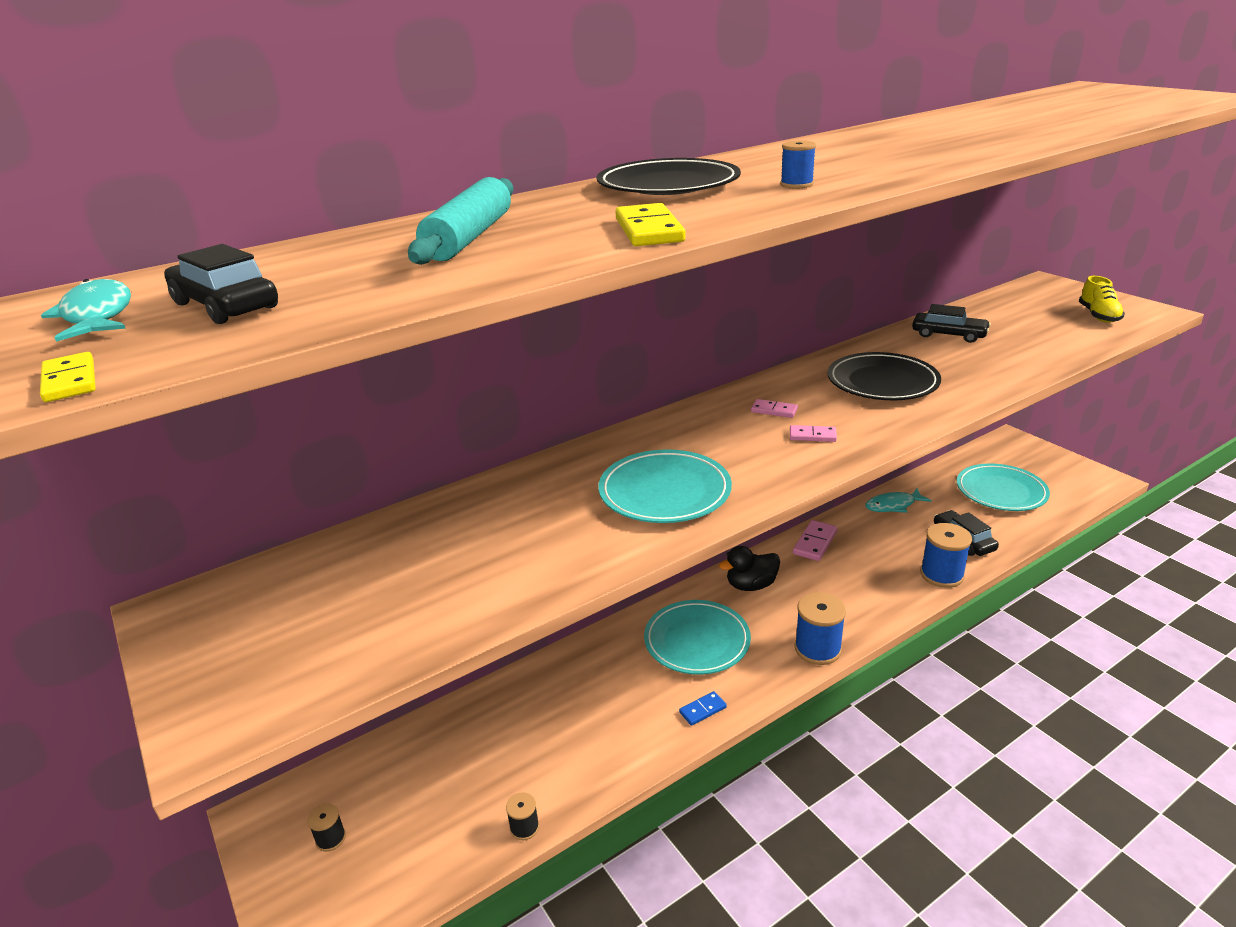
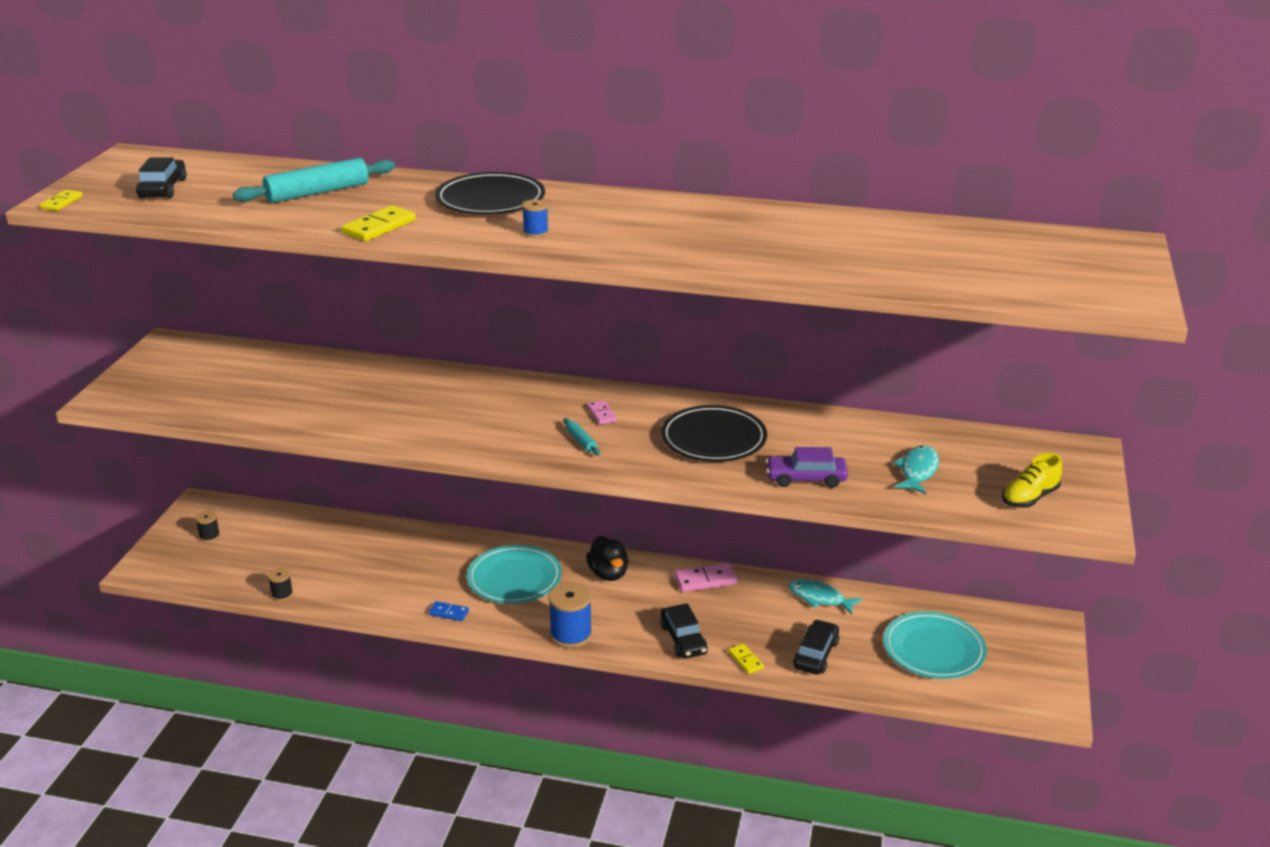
camera: 45 degrees right, 0 degrees up
(97, 315) = (128, 172): turquoise fish -> turquoise fish (917, 471)
(665, 492) = (437, 419): turquoise plate -> none
(751, 585) = (608, 574): black duck -> black duck turned 135 degrees counterclockwise
(812, 436) = (581, 441): pink domino -> turquoise rolling pin
(941, 575) = (745, 660): blue spool -> yellow domino
(948, 335) = (860, 439): black car -> black car (683, 639)
(992, 371) = (806, 478): none -> purple car

